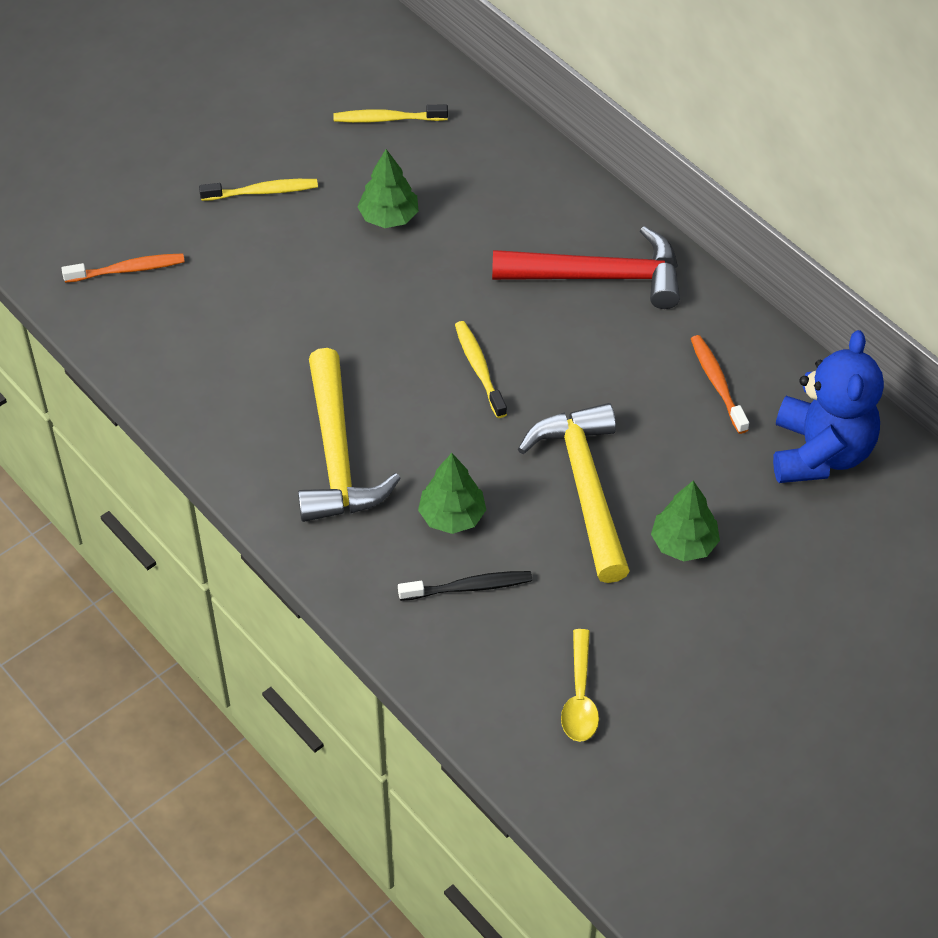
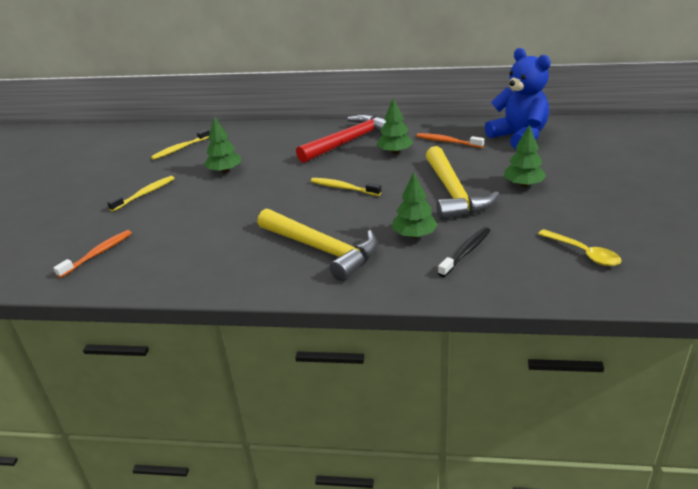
camera: 40 degrees left, 20 degrees down
(584, 487) = (453, 193): yellow hammer -> yellow hammer turned 135 degrees counterclockwise
(625, 348) = (395, 152): none -> green tree

